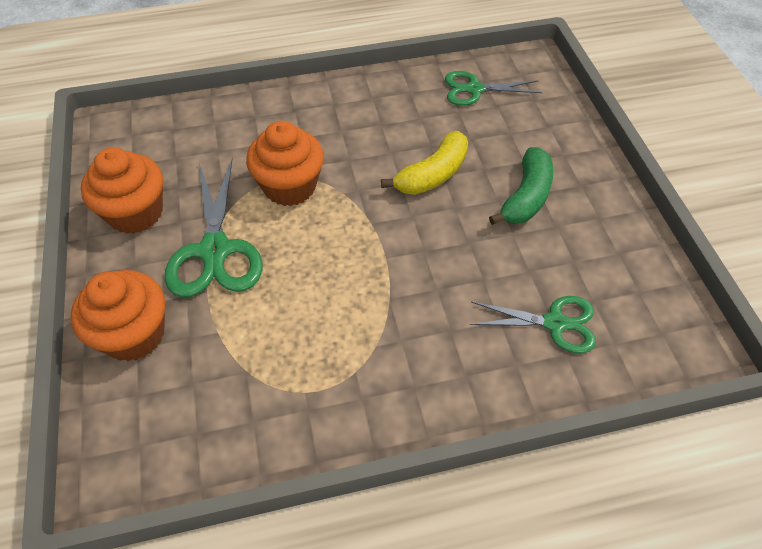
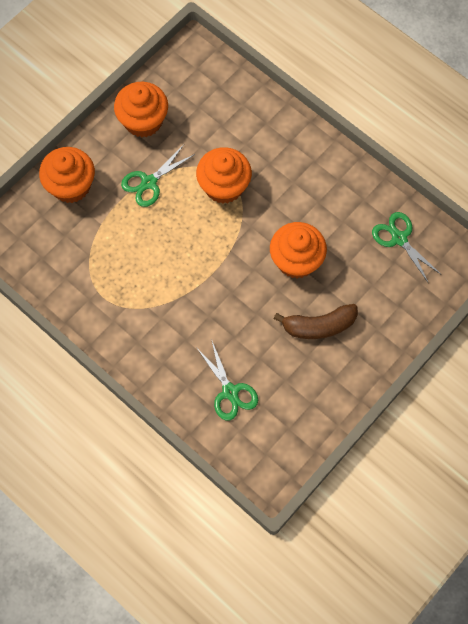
camera: 55 degrees right, 15 degrees up
(215, 250) = (149, 182): green scissors -> green scissors, size x0.65
(433, 174) = (296, 260): yellow banana -> orange cupcake
(526, 197) = (319, 326): green banana -> brown banana

